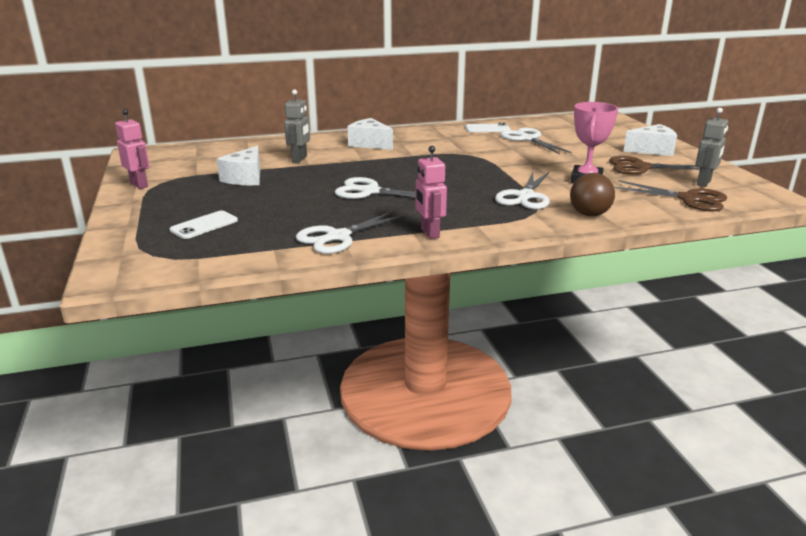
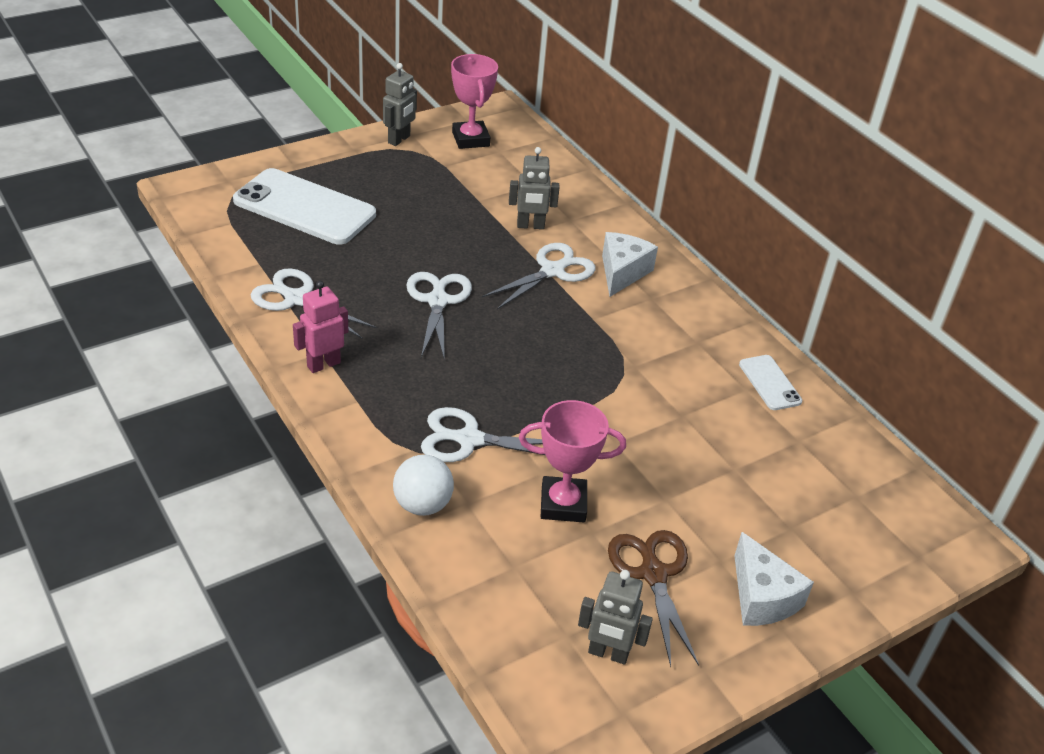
camera: 70 degrees right, 15 degrees up
(139, 185) = (399, 139): pink robot -> grey robot
(169, 164) = (470, 139): none -> pink trophy
(204, 225) = (304, 207): white phone -> white phone, size x2.08
(245, 178) = (446, 201): white cheese -> none
(527, 139) = (739, 433): white scissors -> white scissors (553, 271)
(589, 214) = (422, 505): brown ball -> white ball
(689, 199) = (522, 624): brown scissors -> none

